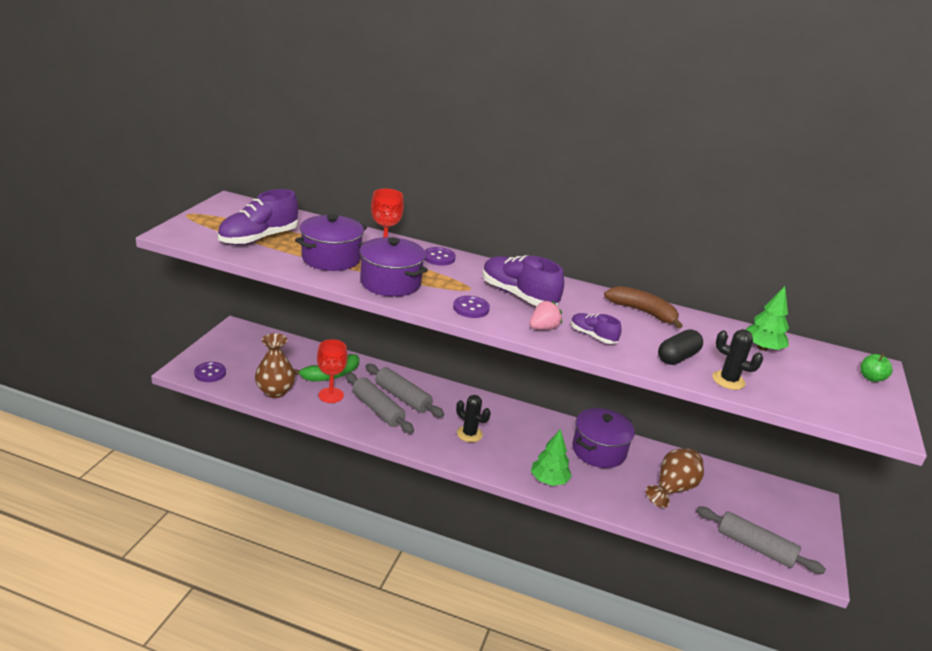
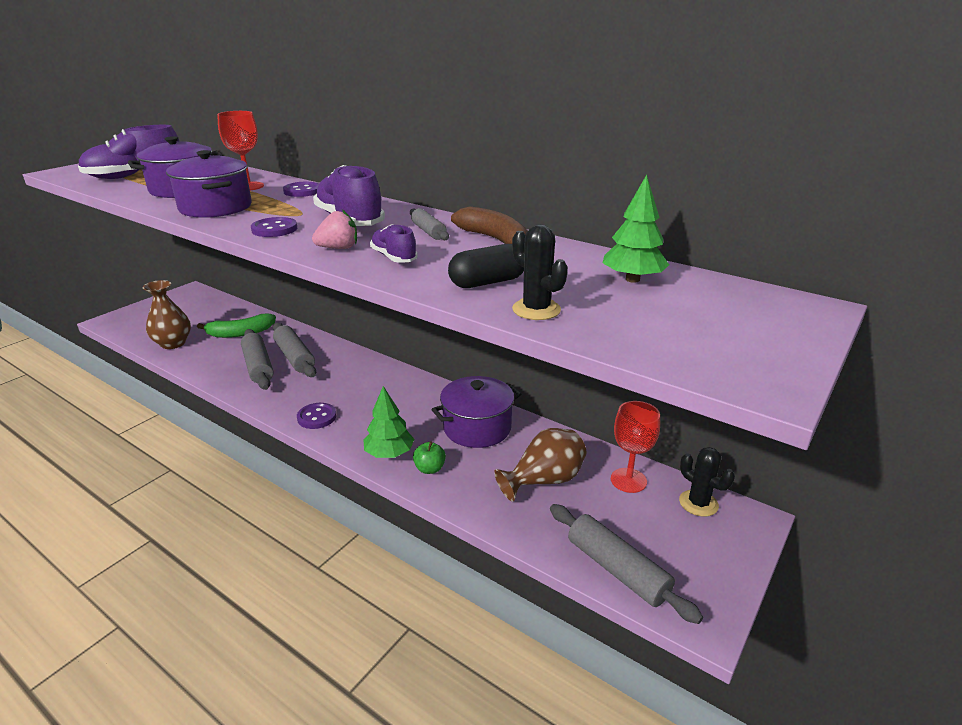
camera: 20 degrees right, 0 degrees up
(210, 373) = (129, 325): purple button -> purple button (317, 417)
(331, 395) = (223, 350): red goblet -> red goblet (628, 480)
(469, 434) = (336, 397): black cactus -> black cactus (698, 503)
(589, 305) = (428, 231): none -> grey rolling pin
(871, 378) = (790, 321): green apple -> green apple (429, 469)

